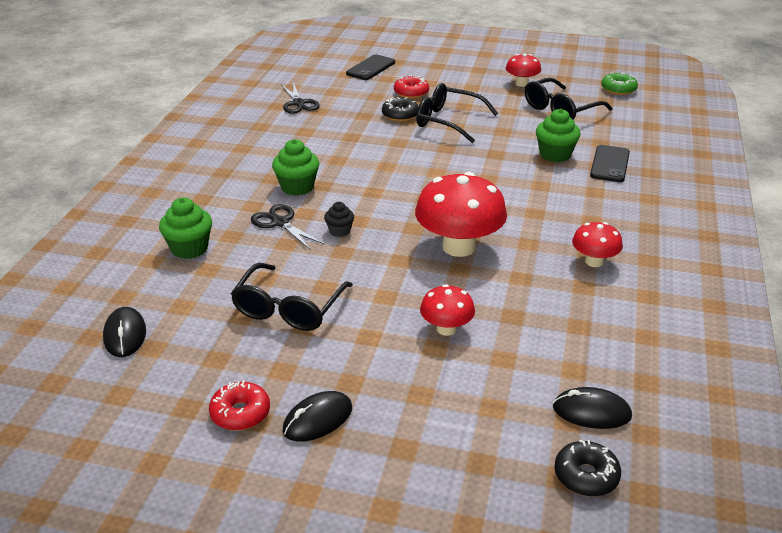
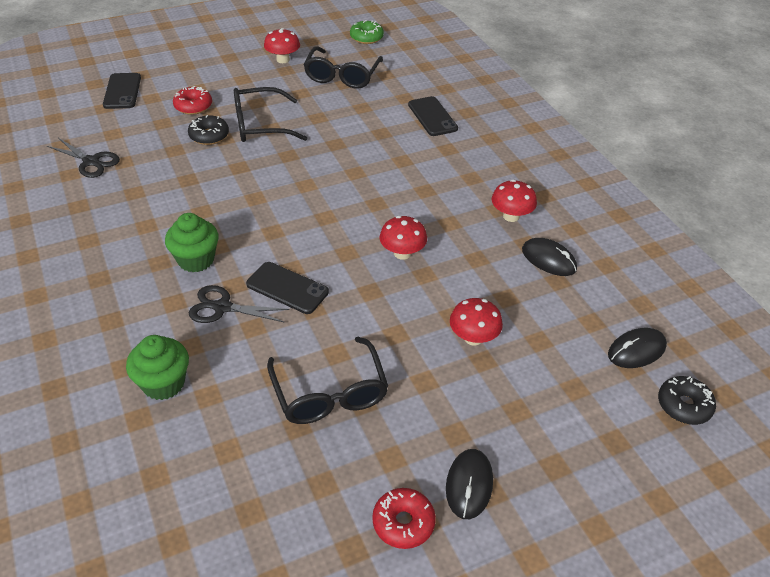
camera: 40 degrees left, 10 degrees up
(125, 335) = (207, 516): black mouse -> black mouse (548, 259)
(339, 231) = (287, 288): black cupcake -> black phone
(459, 247) = (402, 253): red mushroom -> red mushroom, size x0.53
(555, 155) = (383, 125): green cupcake -> none

